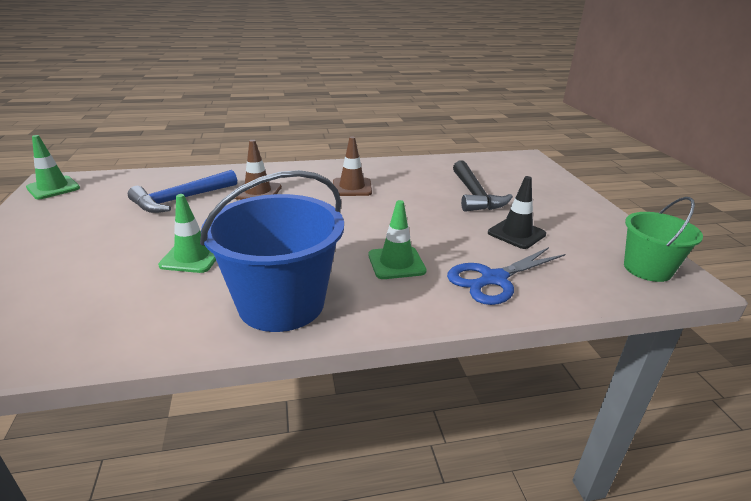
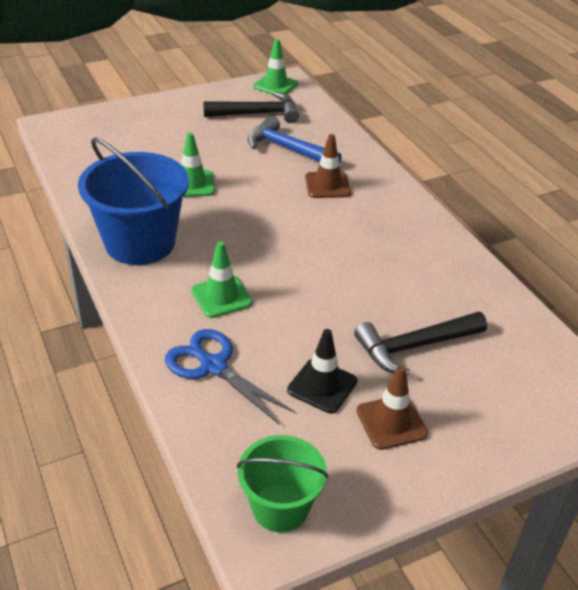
camera: 75 degrees right, 10 degrees up
(97, 204) = (258, 114): none -> black hammer
(352, 187) = (376, 243): brown traffic cone -> brown traffic cone (391, 422)

